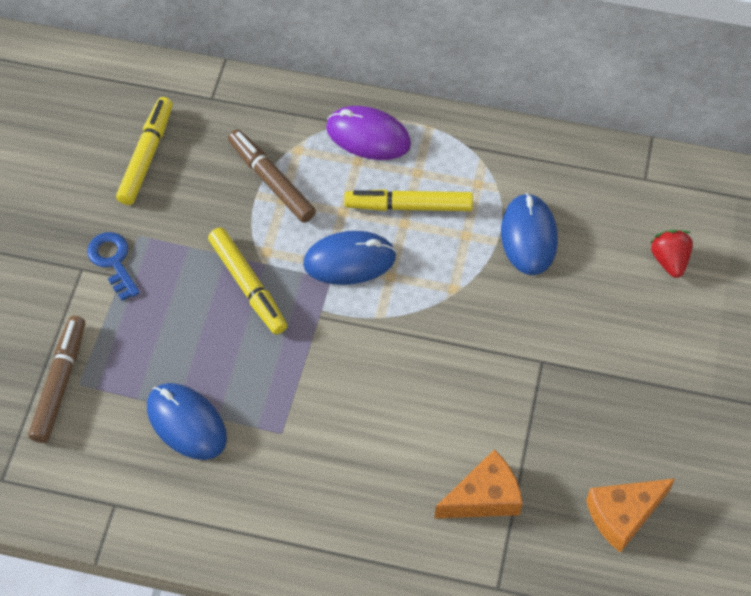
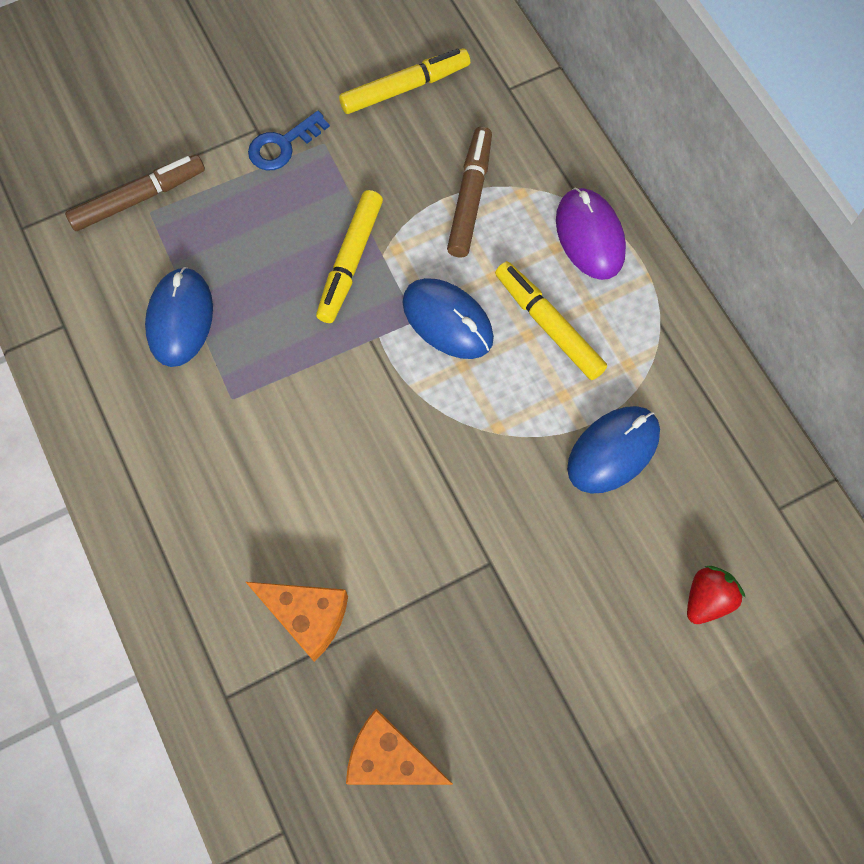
camera: 50 degrees right, 10 degrees up
(113, 261) = (283, 145): blue key -> blue key turned 150 degrees counterclockwise

